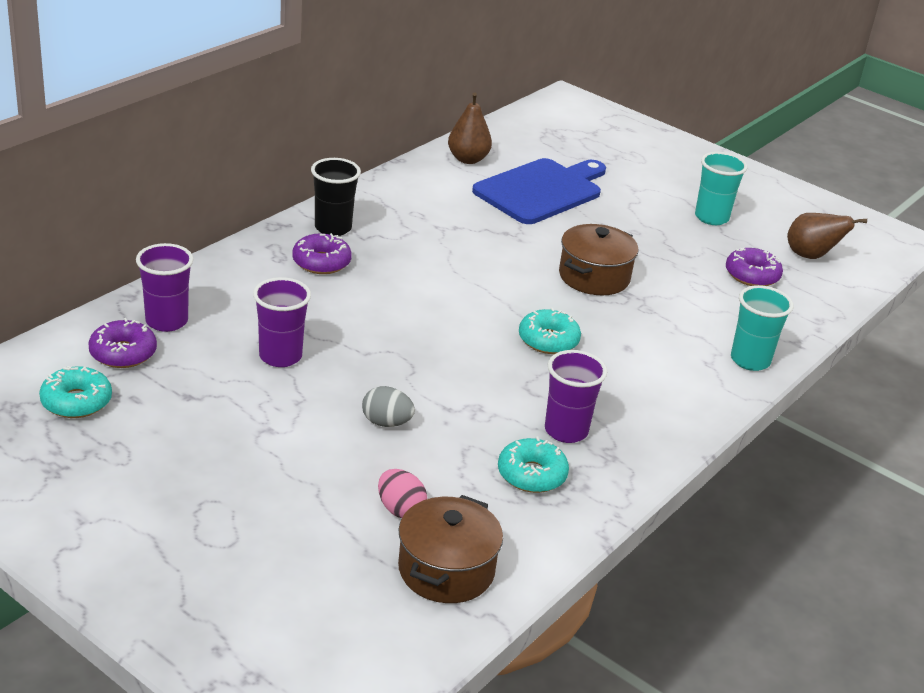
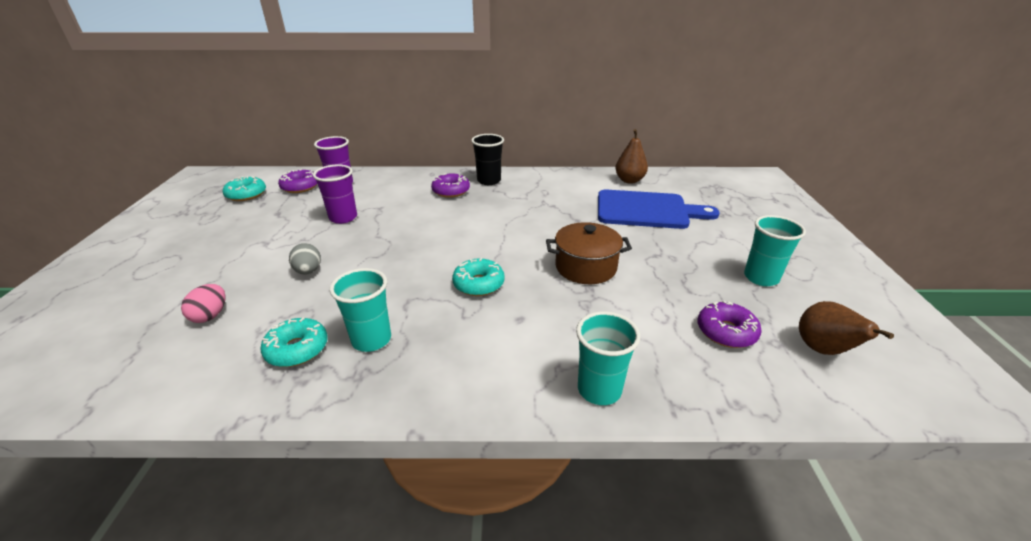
camera: 55 degrees right, 0 degrees up
(446, 570) = (143, 364): brown pot -> none
(566, 431) = (371, 340): purple cup -> turquoise cup

